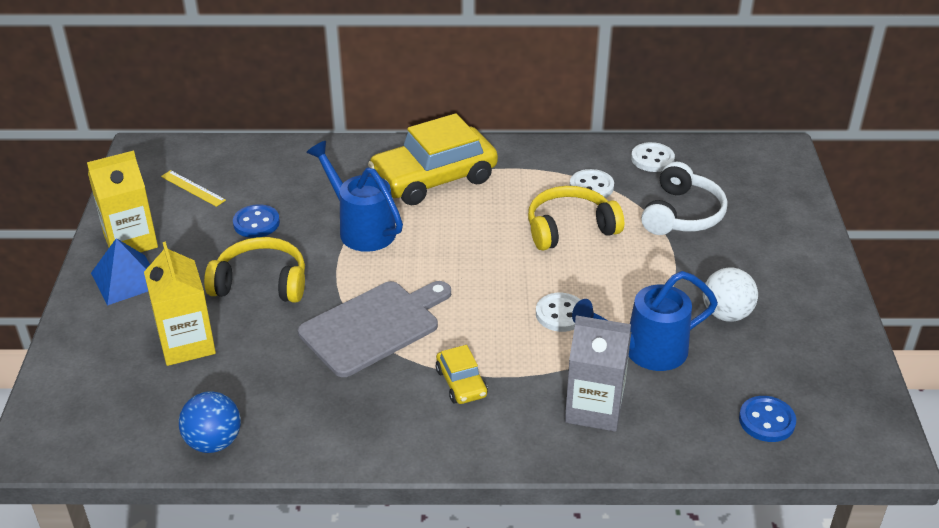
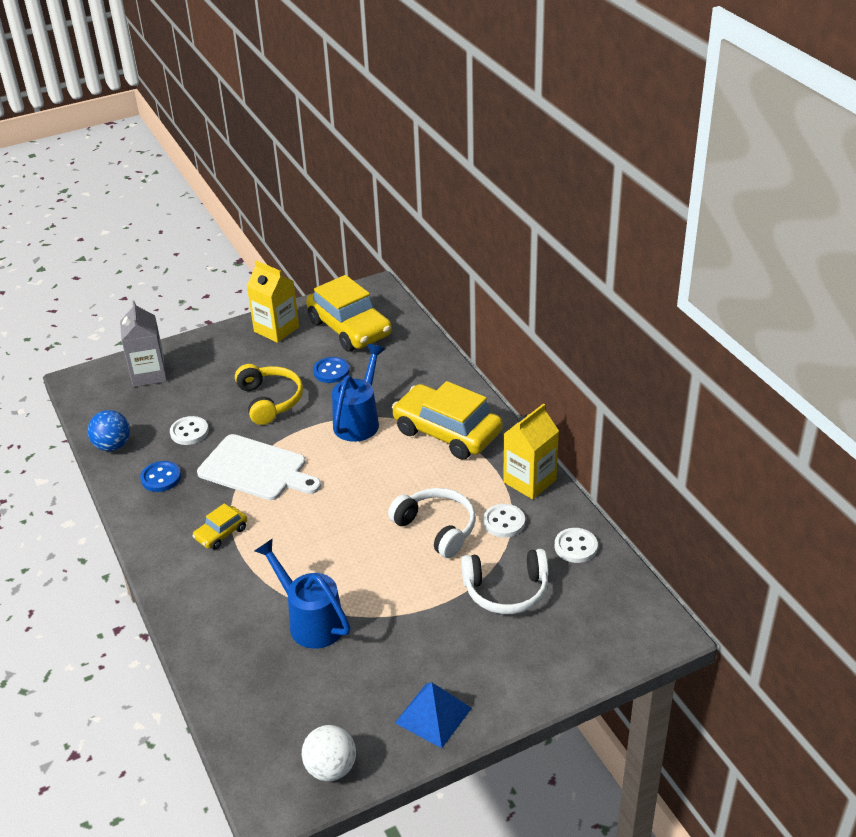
camera: 65 degrees right, 0 degrees up
(126, 279) = (238, 345): blue pyramid -> blue pyramid (433, 715)
(187, 344) = (192, 396): yellow carton -> yellow carton (529, 481)
(193, 188) = (349, 328): yellow ruler -> yellow car
(374, 326) = (256, 469): grey cutting board -> white cutting board
(560, 314) = (326, 558): white button -> white button (189, 432)
(570, 228) = (436, 528): yellow headphones -> white headphones
(594, 408) = (230, 612): grey carton -> grey carton (149, 374)
(726, 314) = (385, 658): white ball -> white ball (331, 768)
(766, 421) = (267, 719): blue button -> blue button (161, 478)

